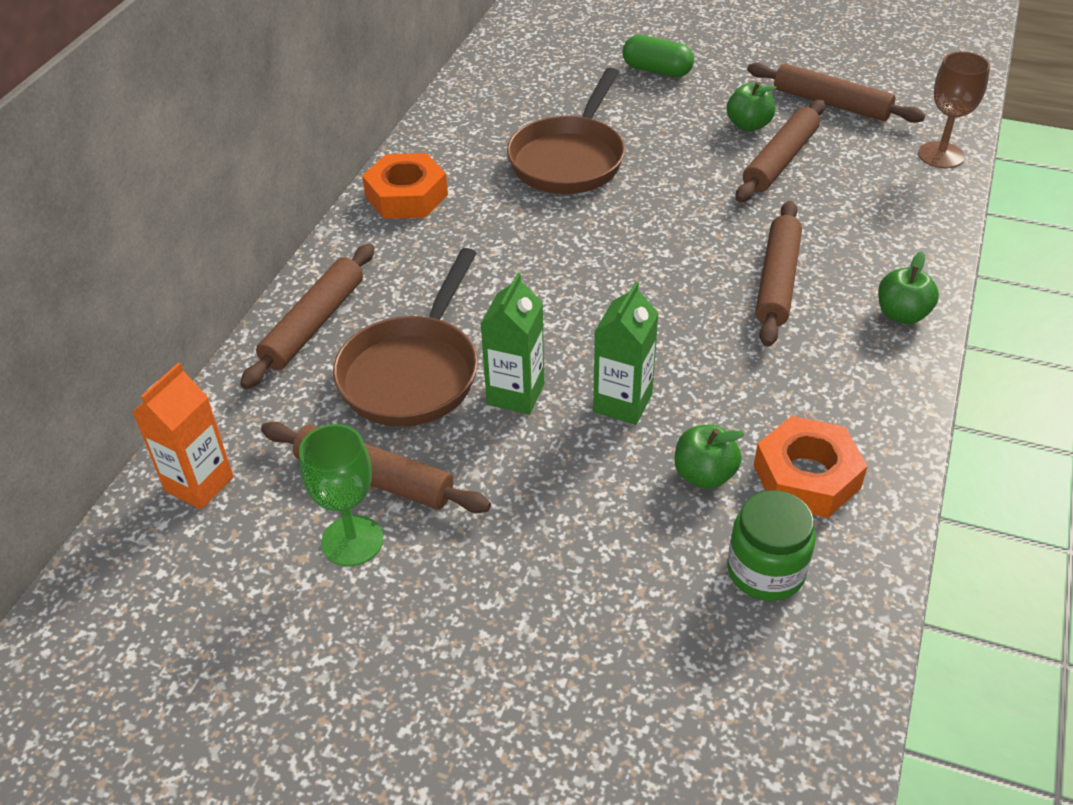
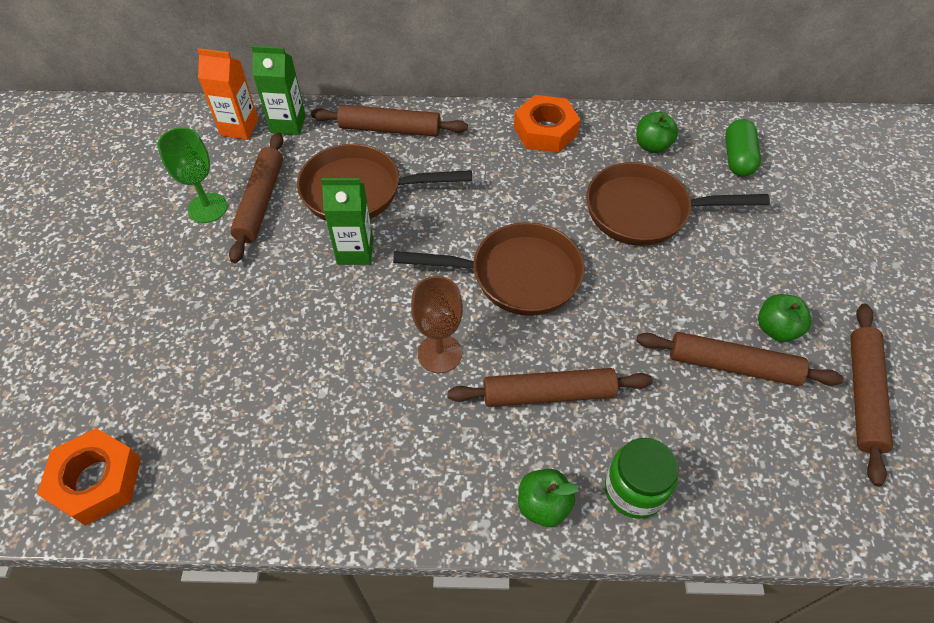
camera: 70 degrees right, 10 degrees up
(615, 268) = (517, 275): none -> brown pan
(622, 403) = (364, 316): green carton -> green carton (288, 124)
(657, 70) = (820, 239): green capsule -> green capsule (738, 158)
(704, 475) = (303, 384): green apple -> green apple (652, 145)
(765, 571) = (216, 442): green jar -> green jar (634, 490)
(806, 476) = (316, 455): orange nut -> orange nut (97, 481)
(940, 155) = (832, 516): brown goblet -> brown goblet (439, 353)

